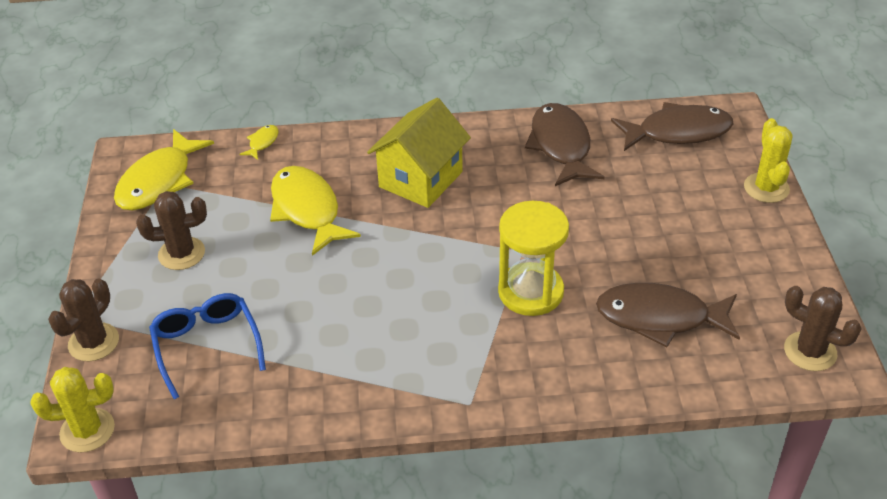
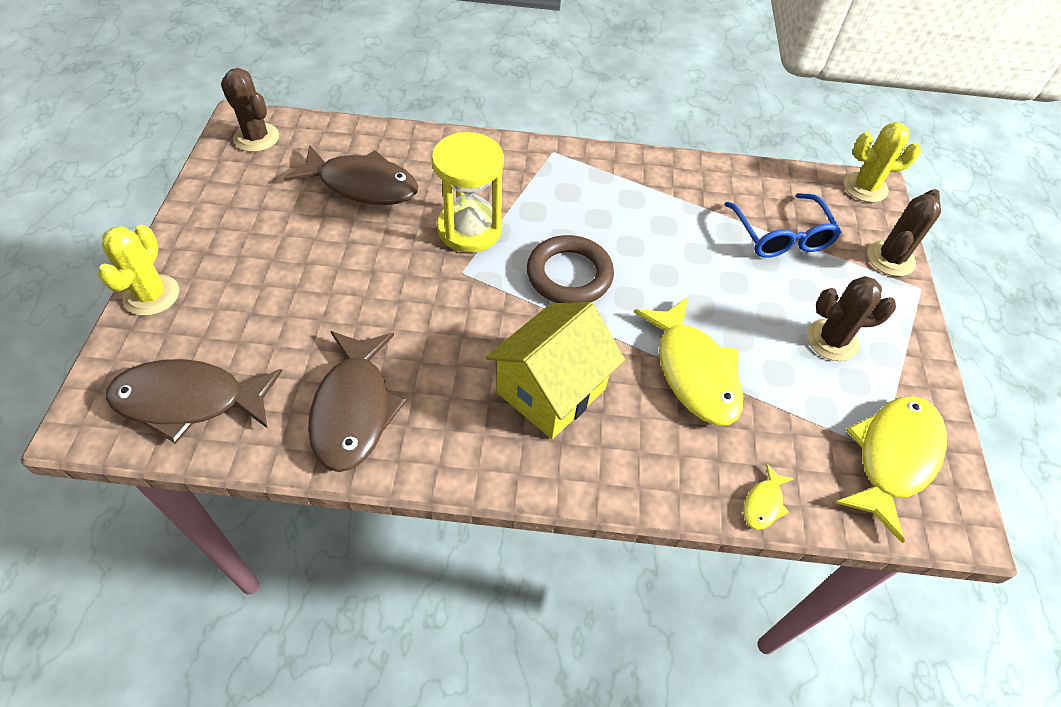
camera: 175 degrees left, 10 degrees up
(423, 267) = (569, 275): none -> brown ring

